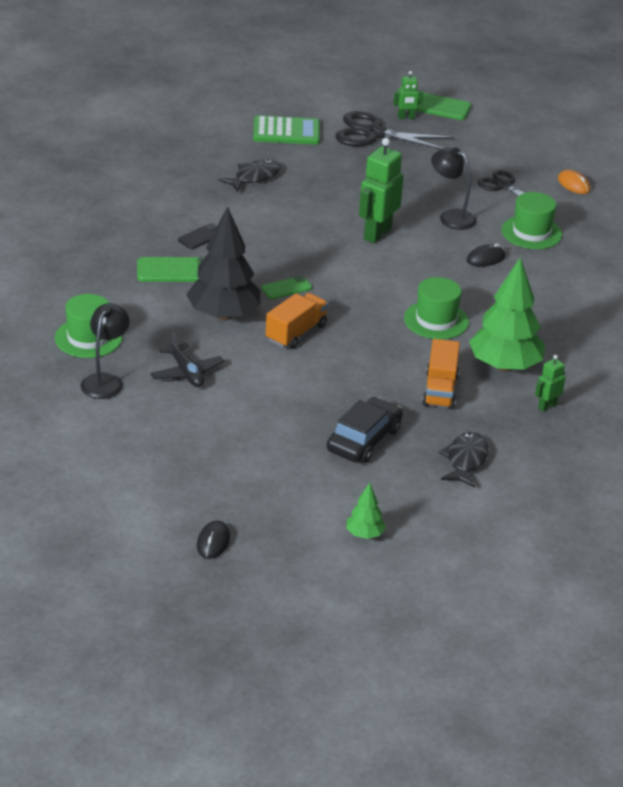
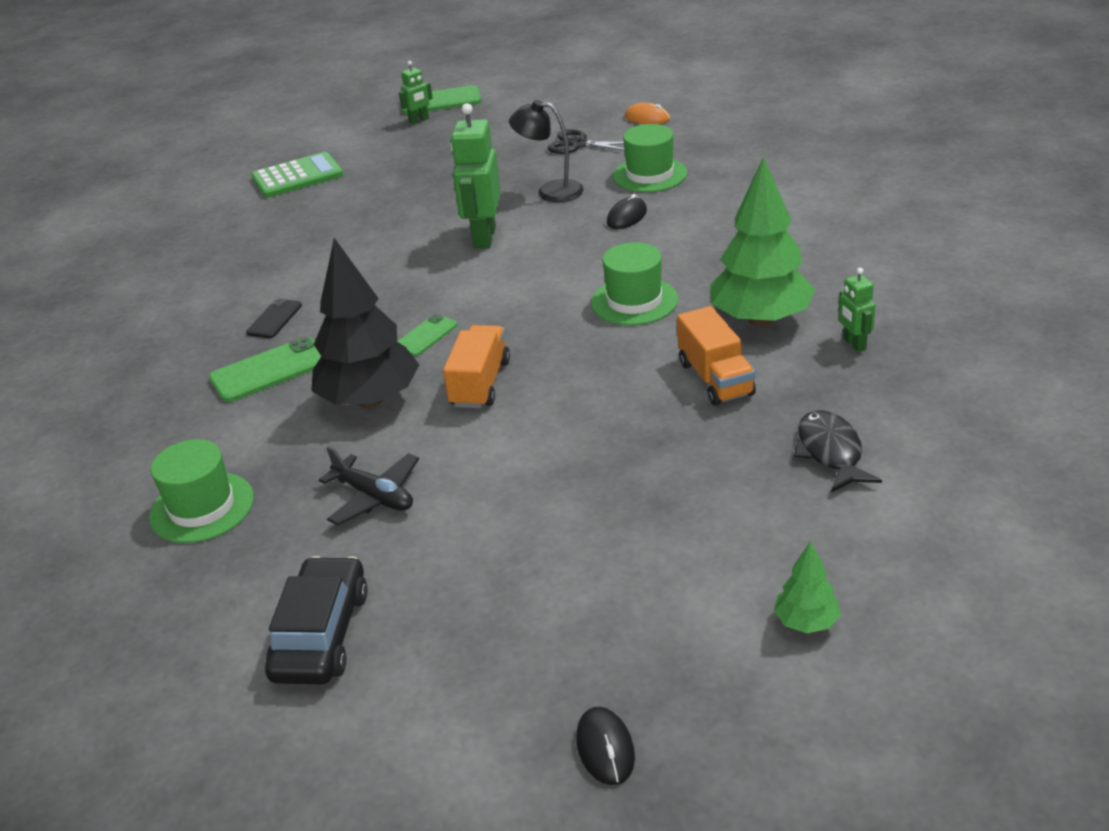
camera: 20 degrees left, 0 degrees up
(105, 381) = (264, 559): black lamp -> none
(254, 177) = (294, 233): black fish -> none
(364, 440) = (682, 483): black car -> black car (321, 634)
(373, 134) = (397, 146): black scissors -> none
(547, 406) = (854, 344): green robot -> green robot turned 45 degrees counterclockwise

